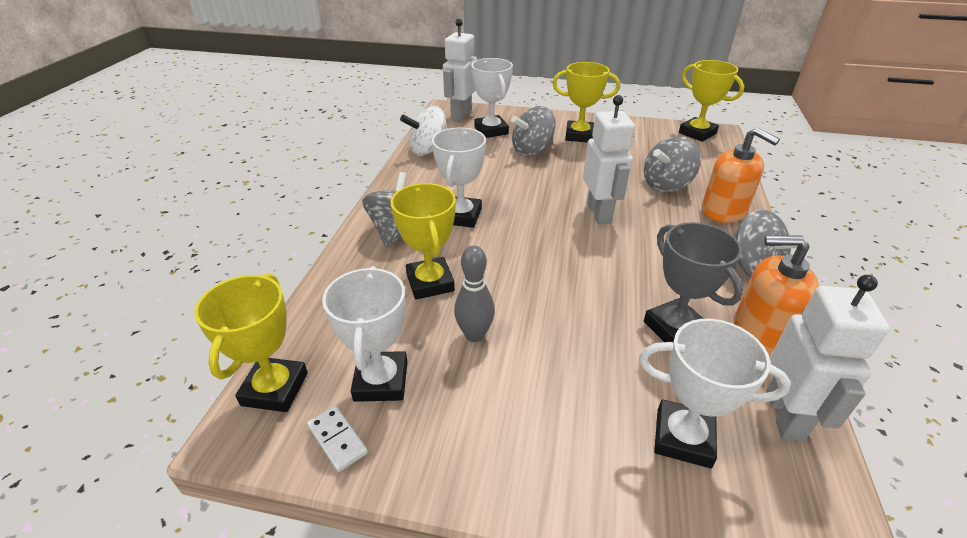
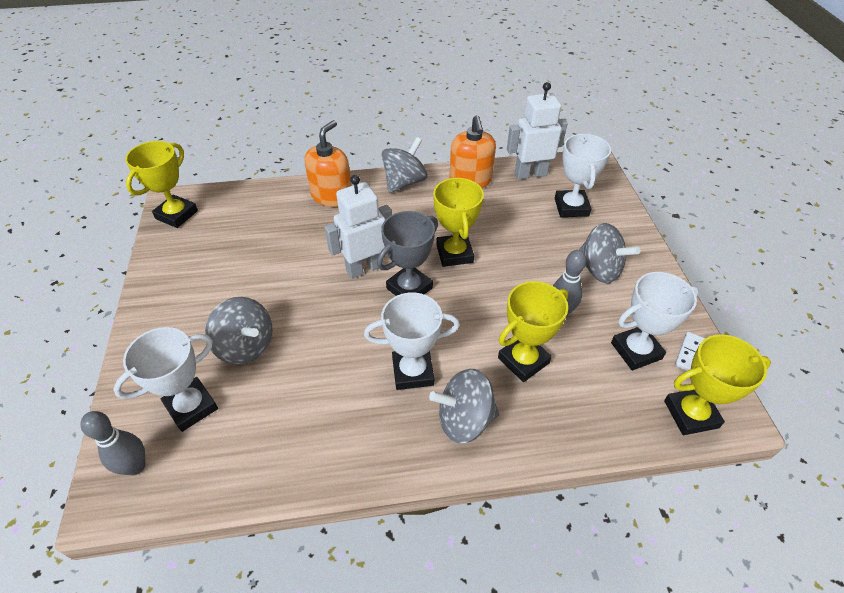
camera: 110 degrees left, 10 degrees up
(429, 150) = (268, 464): white spinning top -> none
(461, 115) = (135, 466): white robot -> grey bowling pin
(579, 135) = (195, 309): yellow trophy -> yellow trophy (454, 253)
(666, 185) = (297, 230): grey spinning top -> grey spinning top (599, 269)
(674, 328) = (489, 214): grey trophy -> grey trophy (409, 288)

